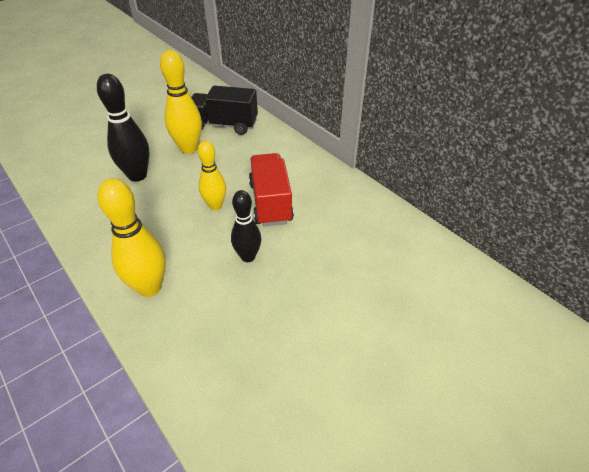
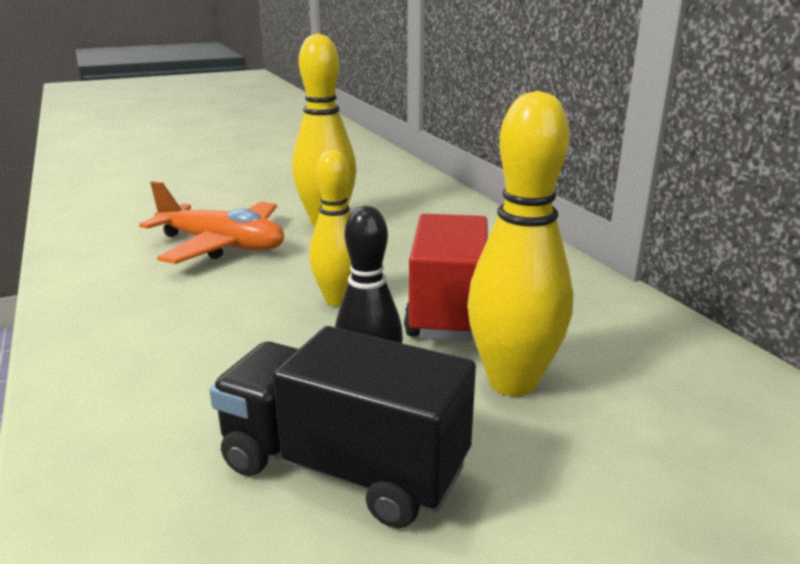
camera: 15 degrees right, 20 degrees down
(137, 176) = (222, 245): black bowling pin -> orange plane
(149, 287) = (140, 407): yellow bowling pin -> yellow bowling pin (512, 382)
(224, 125) = (400, 203): black truck -> black truck (343, 467)

